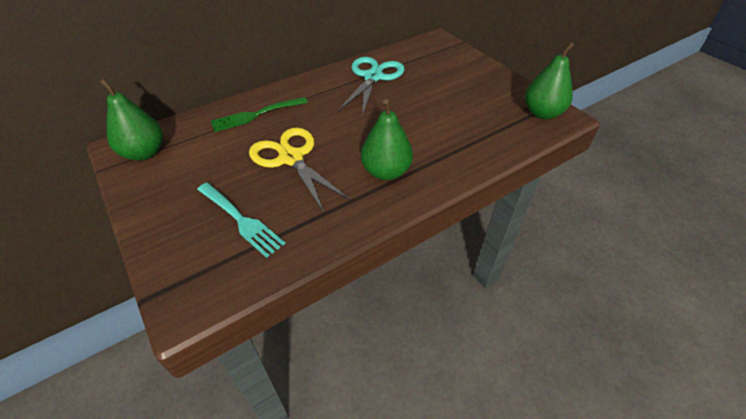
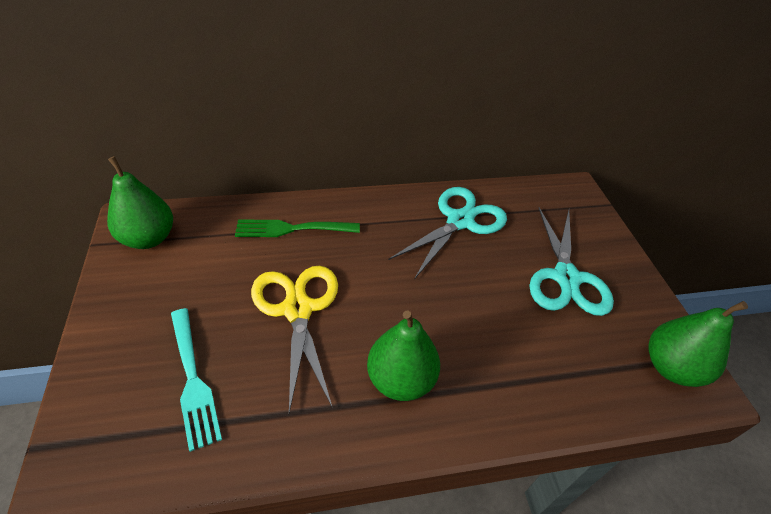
camera: 20 degrees right, 0 degrees up
(458, 88) = (566, 277): none -> turquoise scissors

